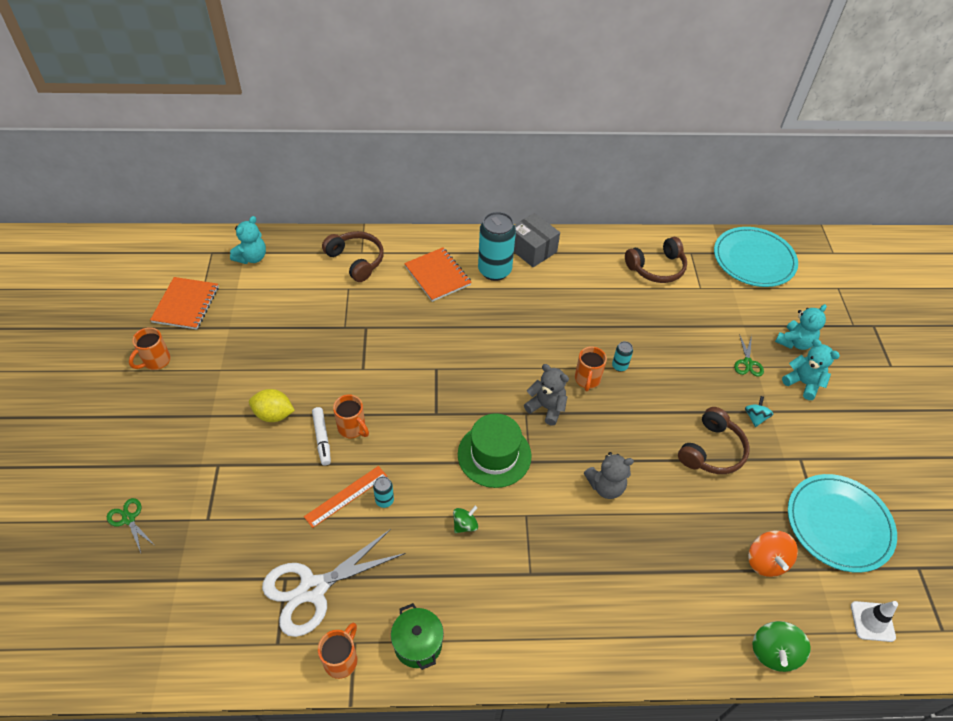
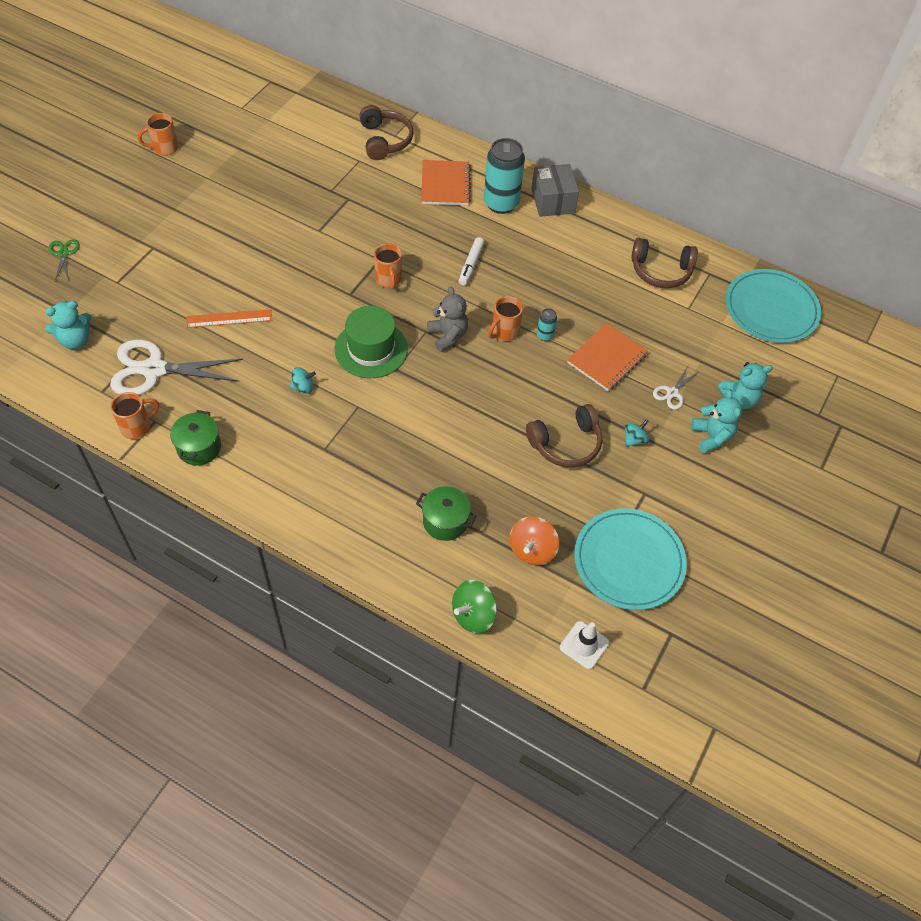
camera: 30 degrees right, 5 degrees up
(186, 304) = (219, 114): orange notebook -> orange notebook (607, 358)
(252, 257) = (299, 99): turquoise teddy bear -> turquoise teddy bear (75, 340)
(274, 414) = (222, 231): yellow lemon -> none
(322, 439) = (244, 267): white marker -> white marker (471, 265)
(352, 428) = (274, 272): orange mug -> orange mug (388, 280)
(384, 500) = (255, 337): turquoise can -> none
(465, 525) = (303, 387): green spinning top -> turquoise spinning top
(606, 486) = (444, 421): grey teddy bear -> none
(681, 579) = (445, 521): none -> green pot
(748, 363) = (672, 393): green scissors -> white scissors

